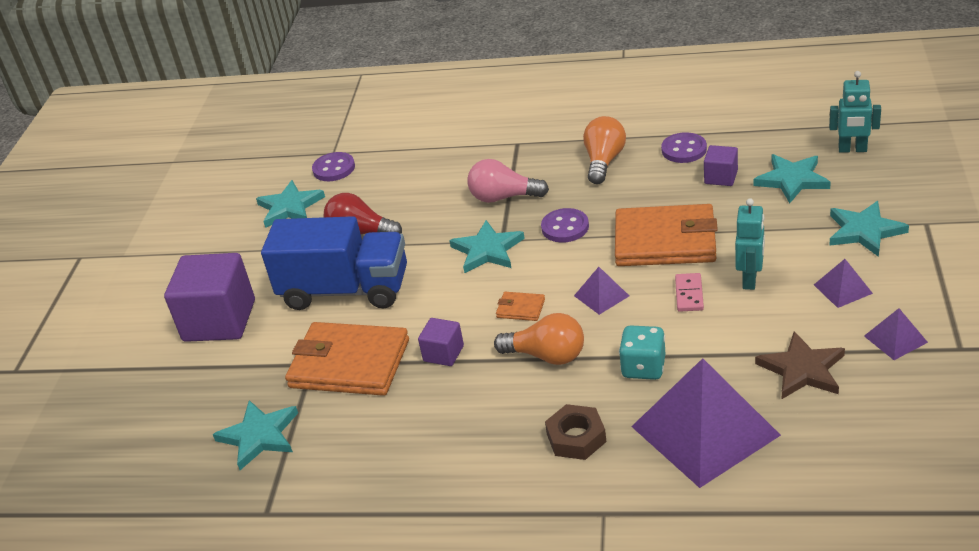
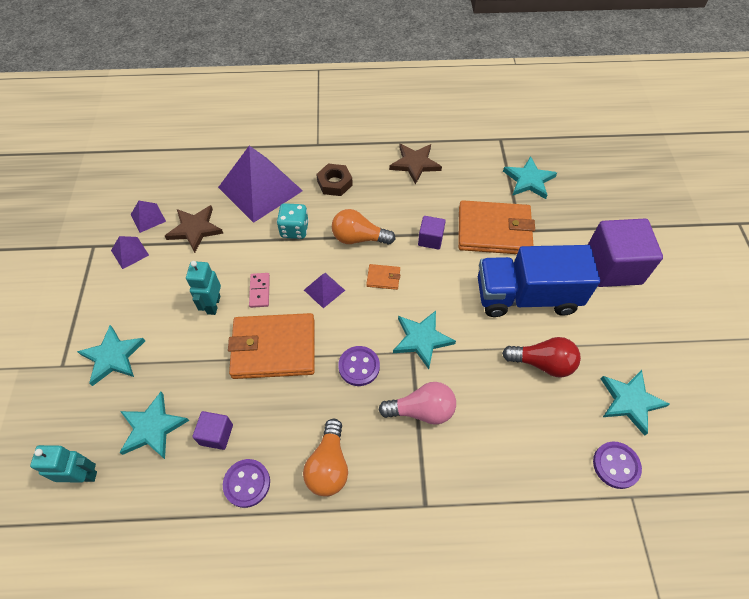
camera: 165 degrees right, 20 degrees up
(432, 468) = (415, 164): none -> brown star
(842, 289) = (149, 295): purple pyramid -> purple pyramid (148, 218)

